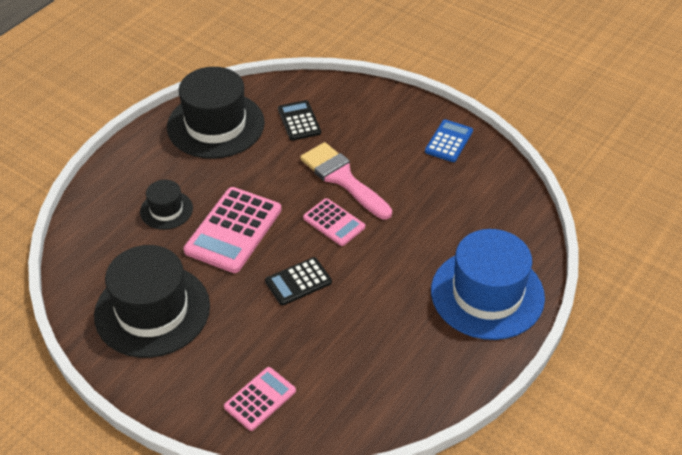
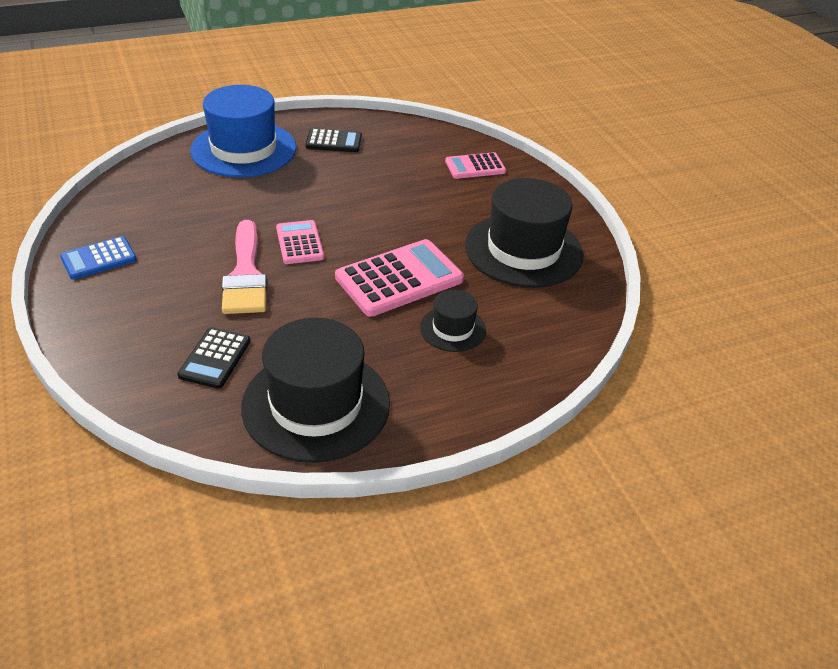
camera: 150 degrees left, 5 degrees down
(298, 282) = (379, 216): black calculator -> black calculator (334, 142)

